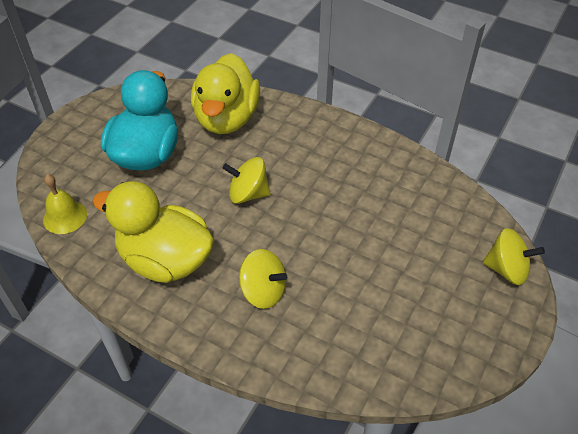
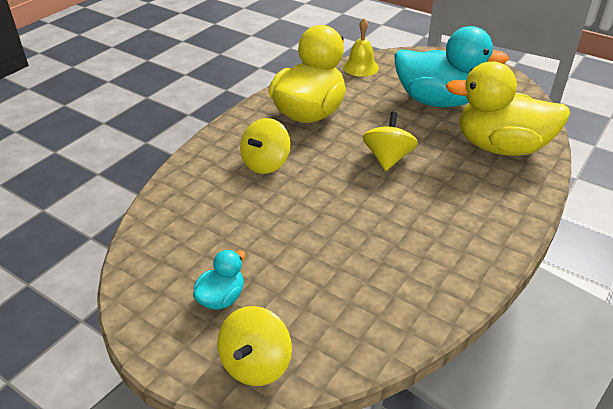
camera: 95 degrees right, 10 degrees down
(452, 301) = (221, 298): none -> turquoise duck

